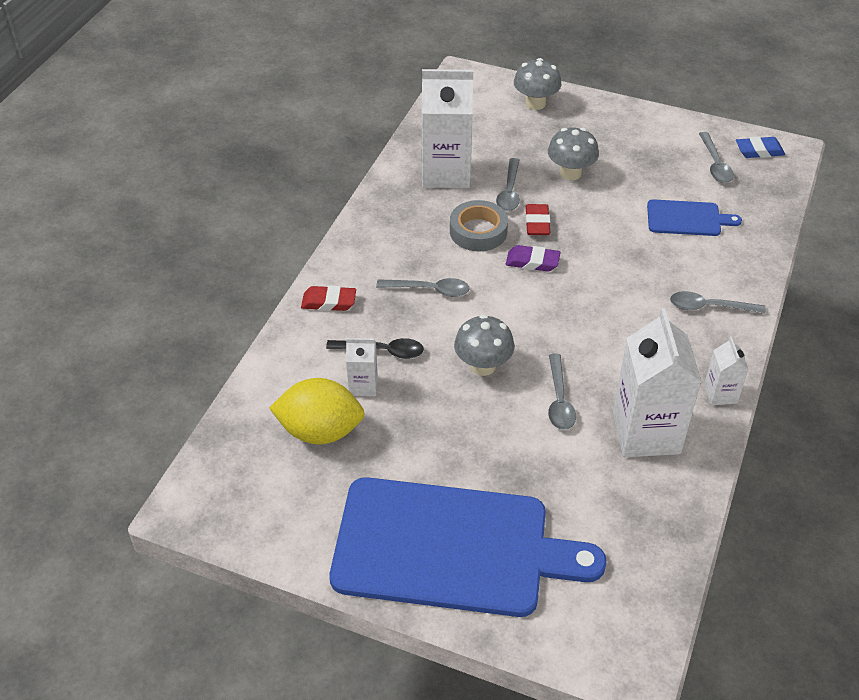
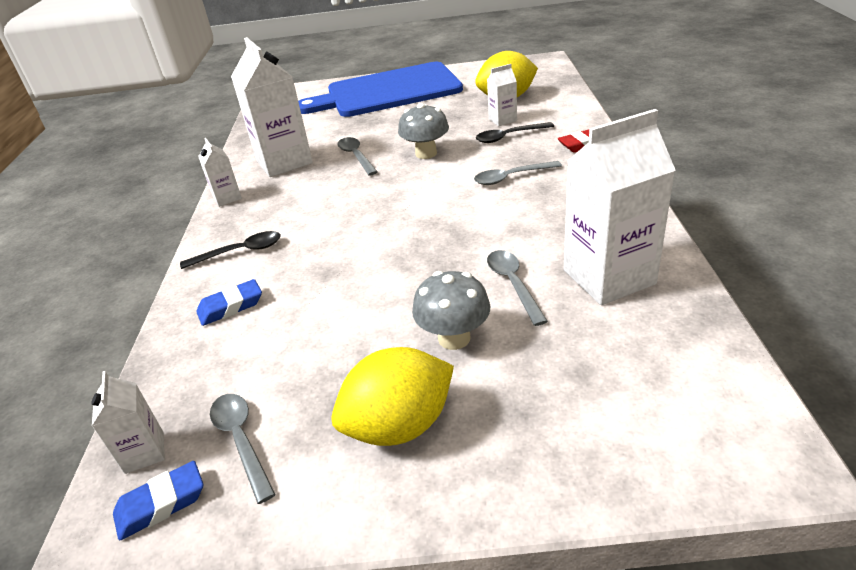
camera: 160 degrees right, 10 degrees down
(478, 231) = (511, 233): grey tape -> none
(532, 262) = (435, 228): purple eraser -> none
(535, 103) = (594, 447): grey mushroom -> none
(537, 223) = (455, 263): red eraser -> none
(625, 142) = (399, 425): none -> yellow lemon
(687, 218) = (276, 334): blue cutting board -> none
(709, 307) = (240, 252): grey spoon -> black spoon
(719, 253) = (231, 307): none -> blue eraser
(772, 177) = (144, 452): none -> white carton

